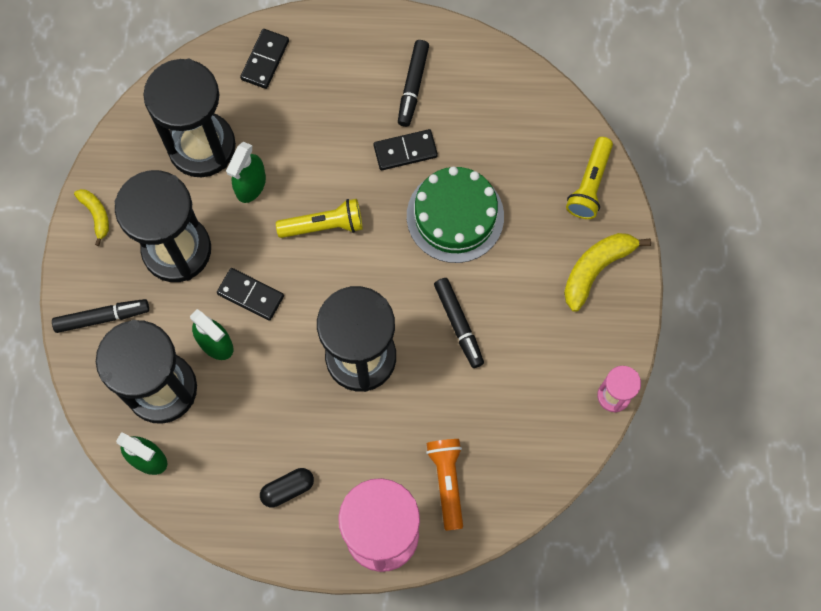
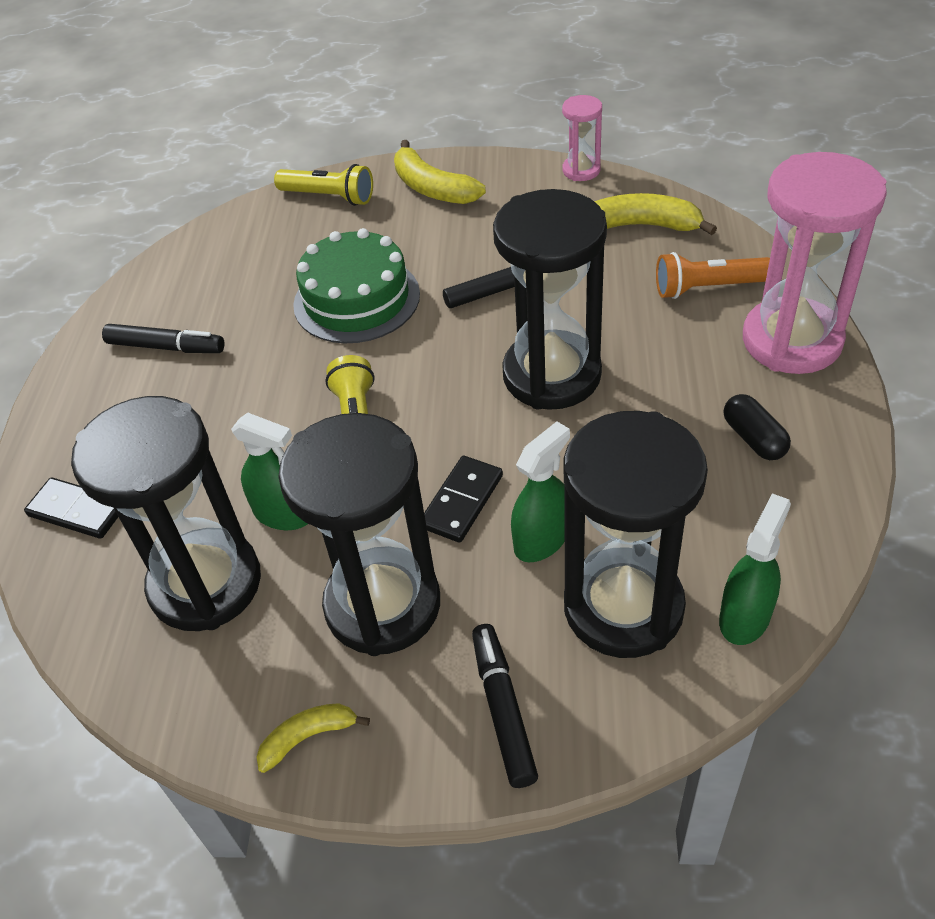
camera: 85 degrees left, 25 degrees down
(405, 151) = (258, 349): black domino -> none
(530, 440) = (642, 225): none -> yellow banana

